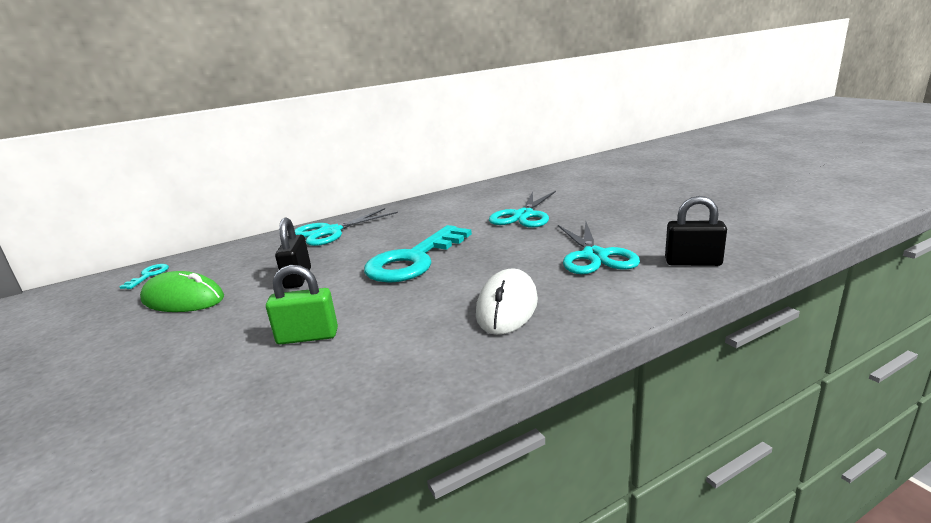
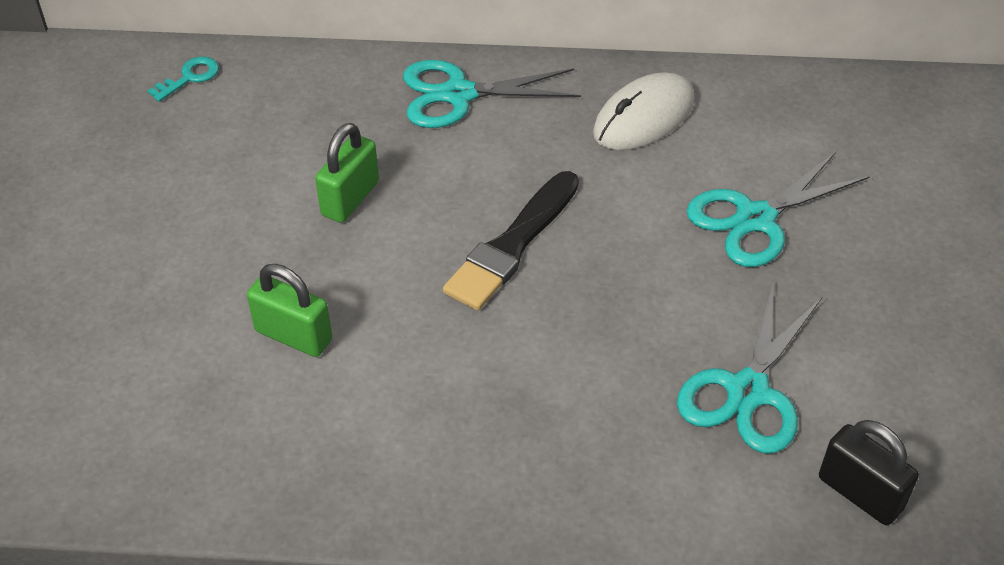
camera: 30 degrees right, 25 degrees up
(183, 299) = (204, 165): green mouse -> none
(298, 278) = (350, 198): black padlock -> green padlock
(413, 260) = (512, 245): turquoise key -> black brush
(507, 307) = (540, 425): white mouse -> white mouse (644, 117)

